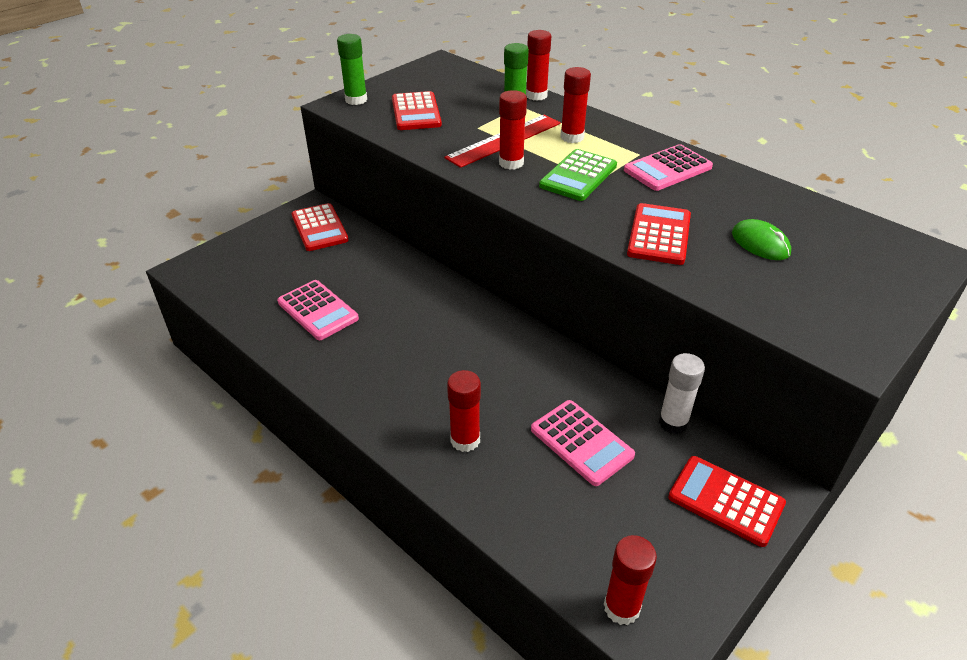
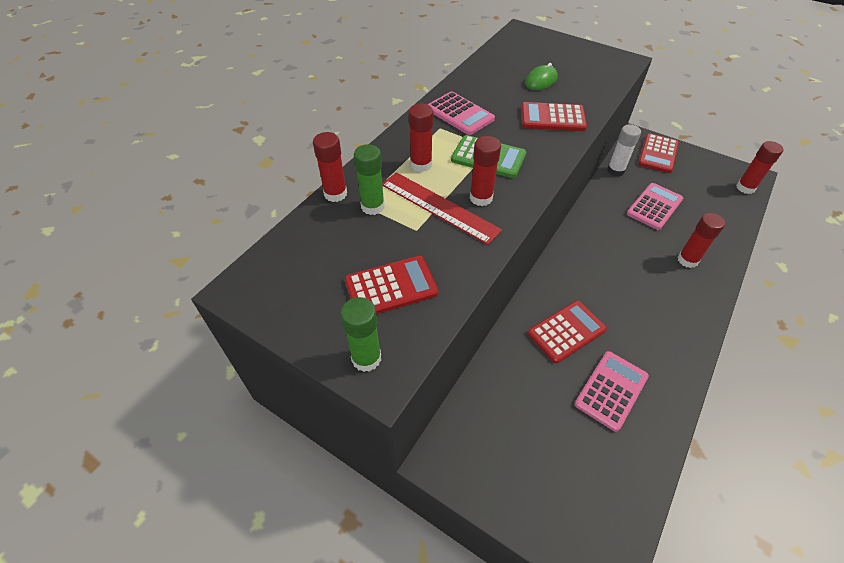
camera: 100 degrees left, 10 degrees up
(319, 228) = (481, 434): red calculator -> red calculator (566, 331)

